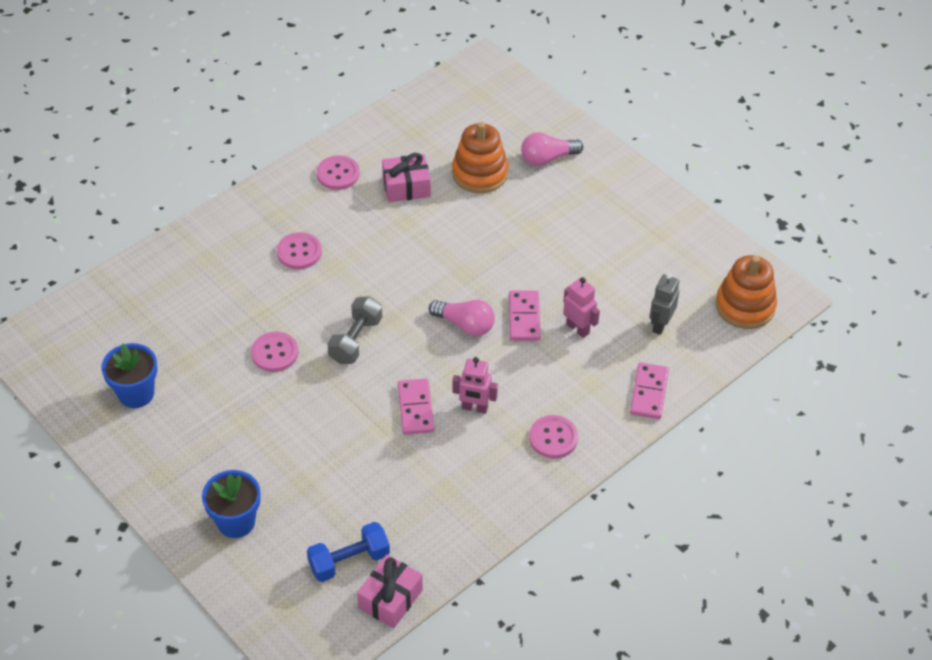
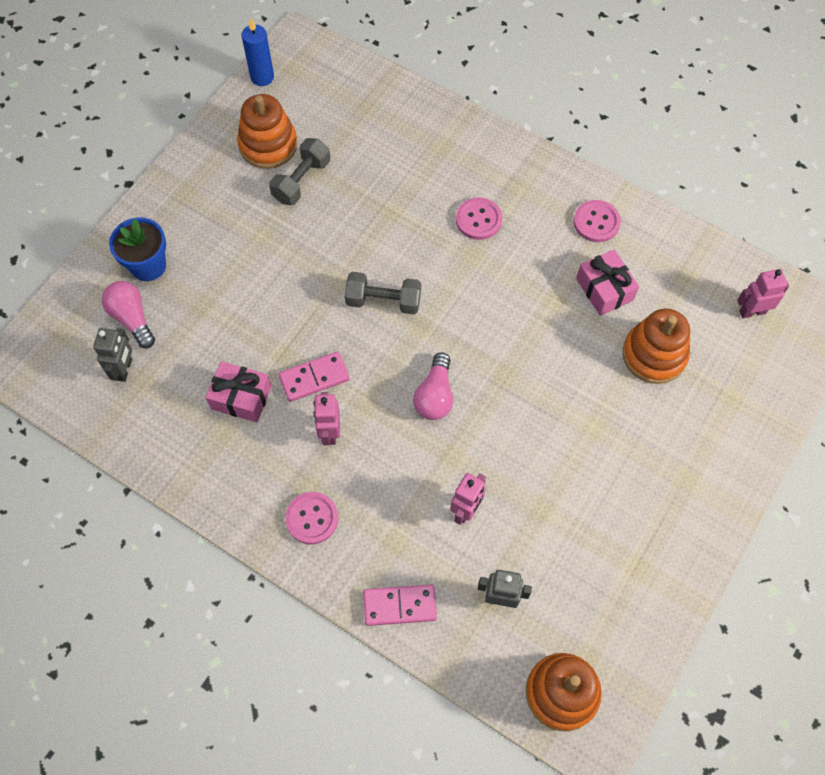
camera: 75 degrees right, 15 degrees up
(47, 382) = (262, 77): none -> blue candle
(136, 393) = (268, 145): blue flower pot -> orange stacking toy
(193, 375) = (301, 181): none -> grey dumbbell
(275, 353) = (346, 237): pink button -> none
(349, 561) = (124, 369): blue dumbbell -> grey robot
(390, 599) = (90, 416): pink gift -> pink gift (241, 397)
(463, 104) = (752, 311): none -> pink robot
(524, 317) = (464, 451): pink domino -> none
(547, 158) = (707, 419): pink light bulb -> pink light bulb (132, 318)

